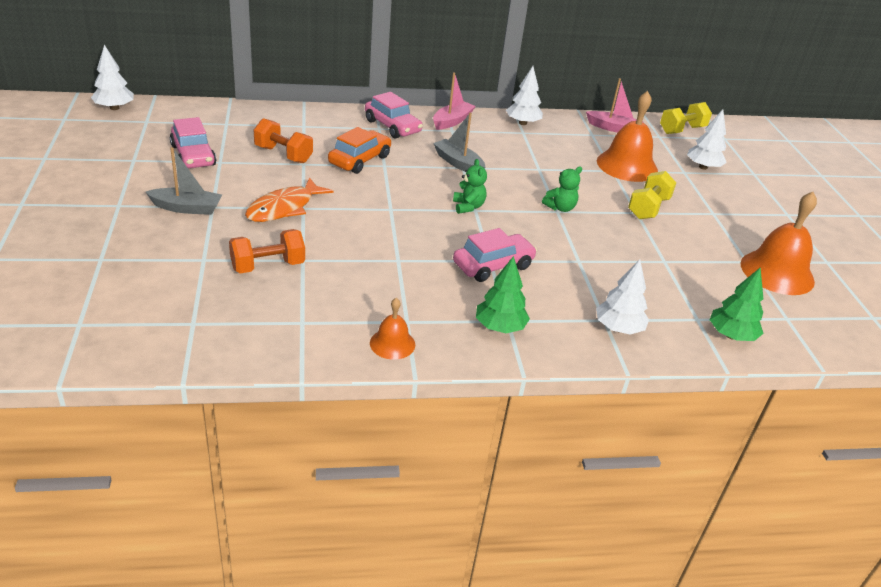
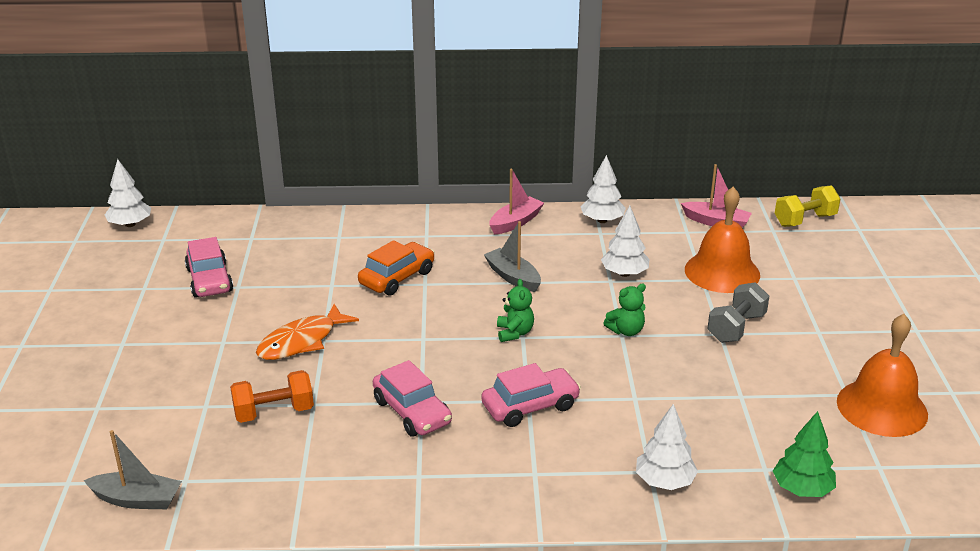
camera: 10 degrees right, 5 degrees down
(187, 208) = (195, 345): grey boat -> grey boat (137, 499)
(283, 154) = (310, 274): orange dumbbell -> none
(392, 126) = (442, 233): pink car -> pink car (412, 412)
(392, 343) = (398, 502): orange bell -> none
(499, 327) = (524, 481): green tree -> none
(648, 208) = (736, 328): yellow dumbbell -> grey dumbbell
(703, 167) = (820, 270): white tree -> white tree (624, 273)

